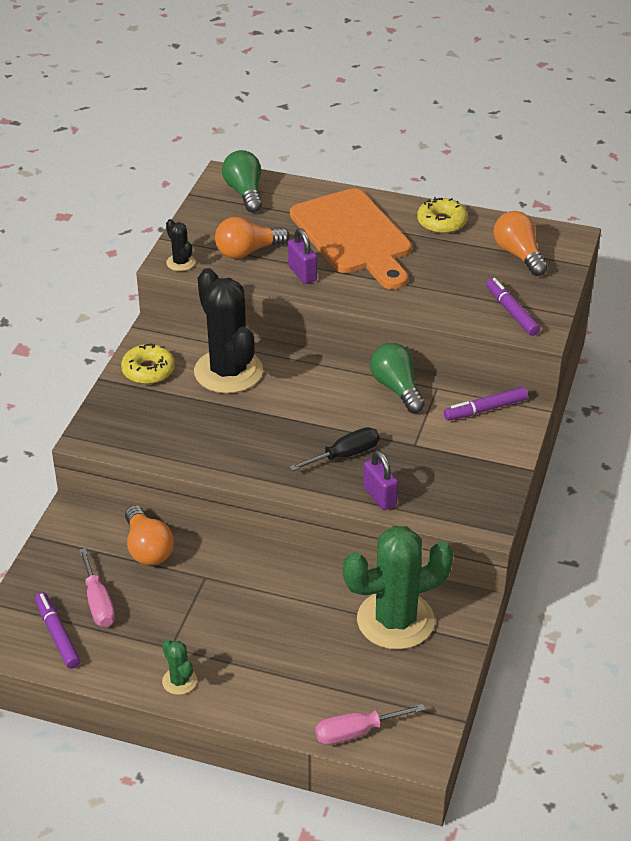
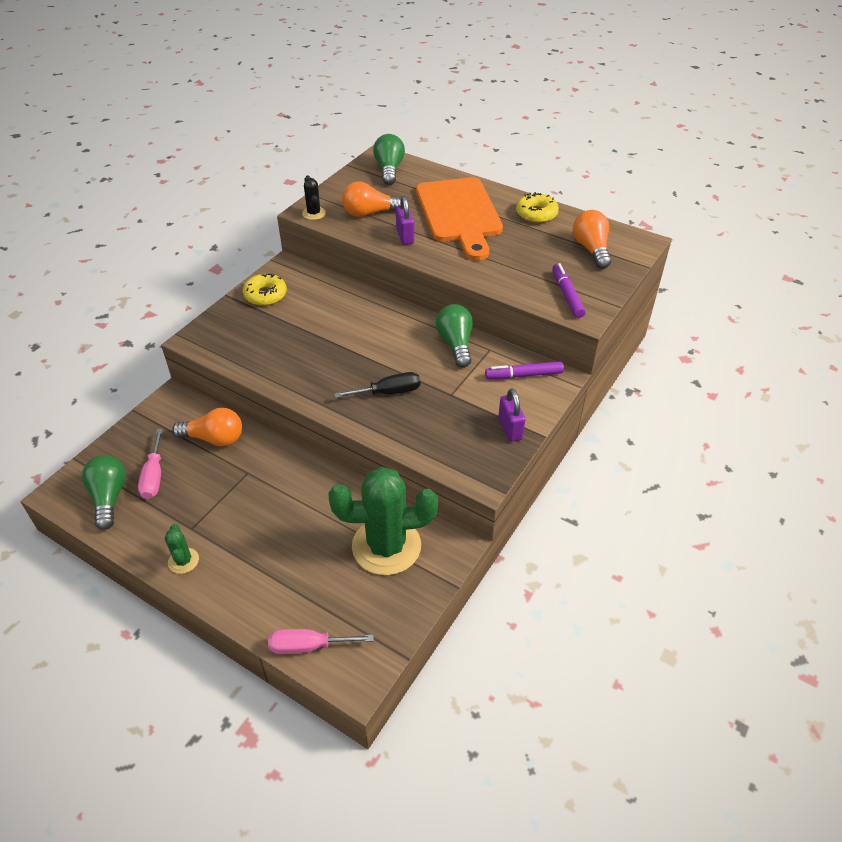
camera: 15 degrees right, 5 degrees up
(57, 635) = (109, 497): purple marker -> green light bulb
(147, 548) = (214, 438): orange light bulb -> orange light bulb turned 75 degrees counterclockwise
(228, 372) = (326, 306): black cactus -> none
(379, 496) = (402, 434): purple padlock -> purple padlock (510, 429)

